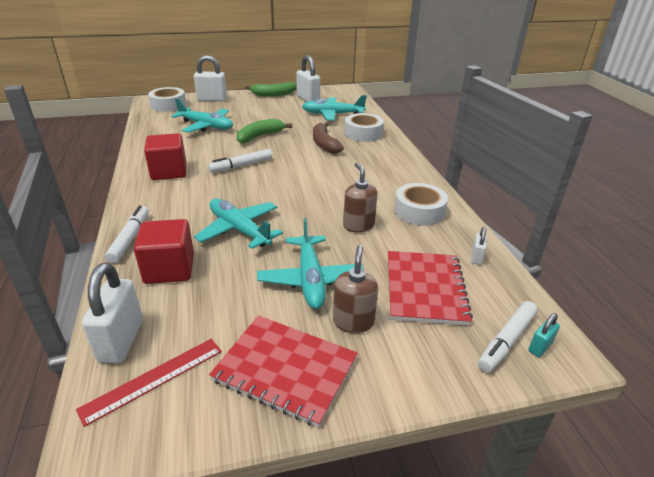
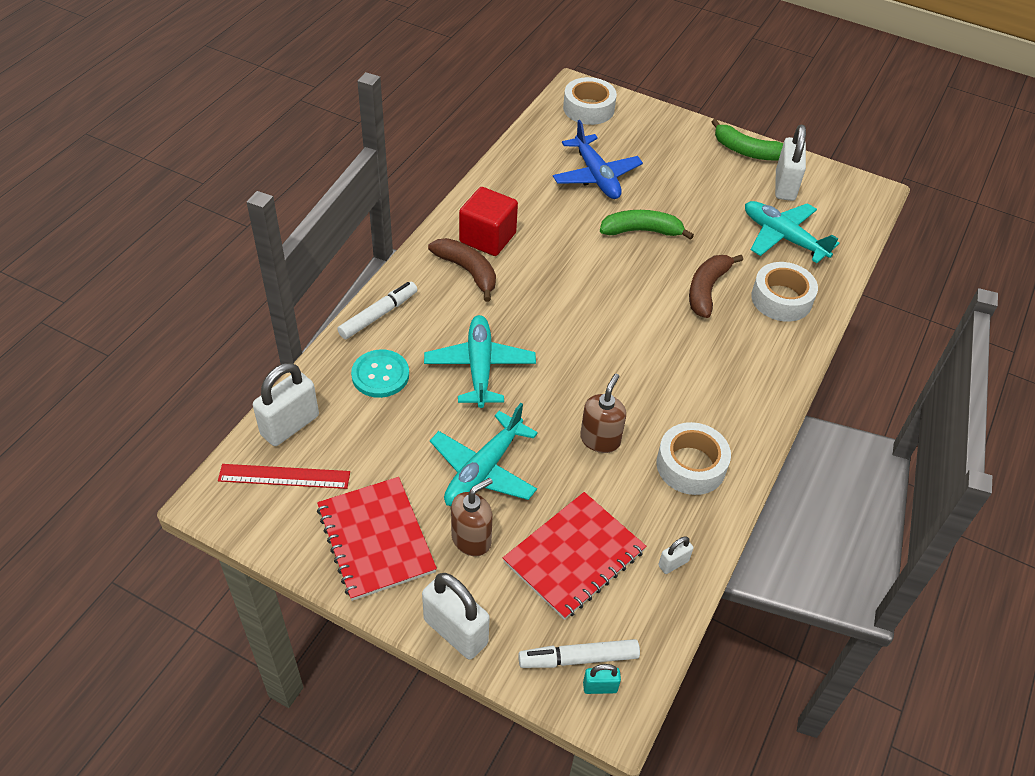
camera: 40 degrees right, 15 degrees up
(169, 269) = (380, 375): red cube -> turquoise button
(173, 191) = (467, 271): none -> brown banana
(206, 126) = (596, 176): turquoise plane -> blue plane
(212, 99) = (652, 122): white padlock -> white padlock (455, 631)
(241, 166) = (570, 272): white marker -> none

